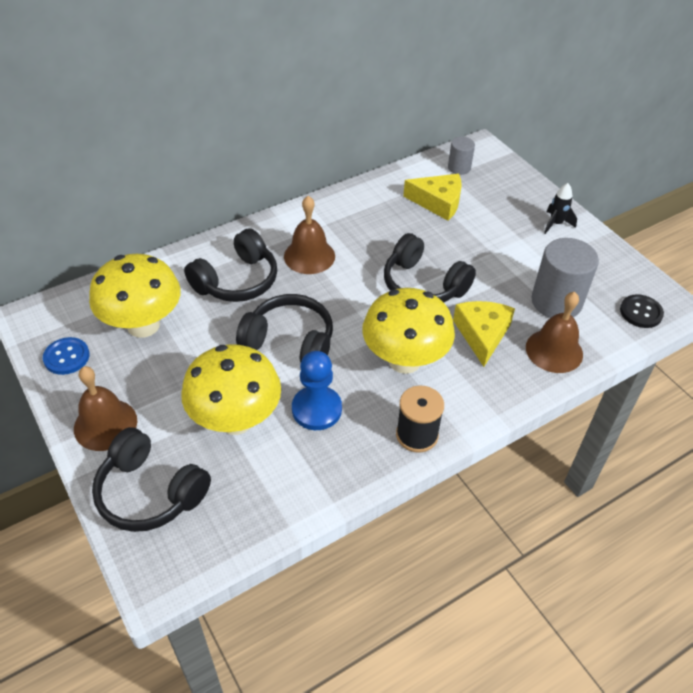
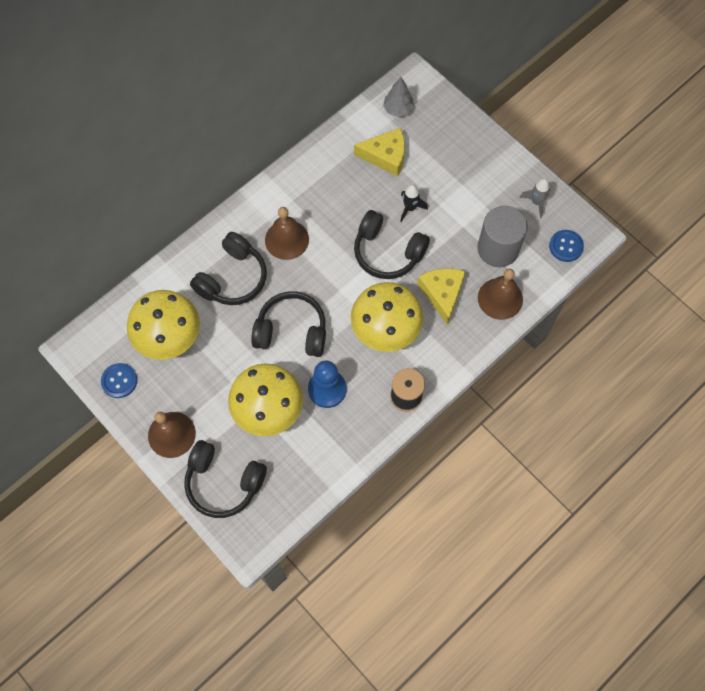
camera: 10 degrees left, 20 degrees up
(459, 167) = (398, 109): grey cylinder -> grey tree
(556, 224) = (490, 162): black rocket -> black rocket (410, 208)
(607, 266) = (536, 202): none -> grey rocket
(641, 312) = (566, 246): black button -> blue button

